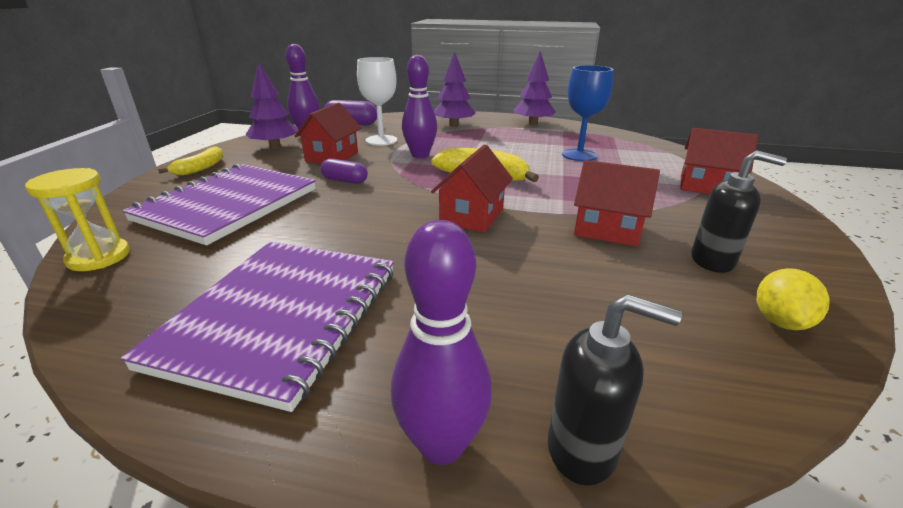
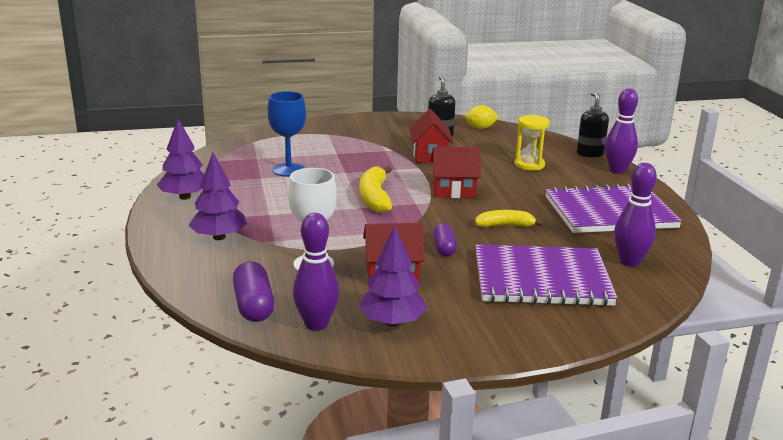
camera: 115 degrees left, 5 degrees down
(99, 257) = (653, 288): yellow hourglass -> yellow hourglass (529, 165)
(201, 168) = (496, 336): yellow banana -> yellow banana (505, 225)
(420, 155) = (346, 232): purple bowling pin -> purple bowling pin (629, 261)
(706, 186) = (329, 133): red house -> none

